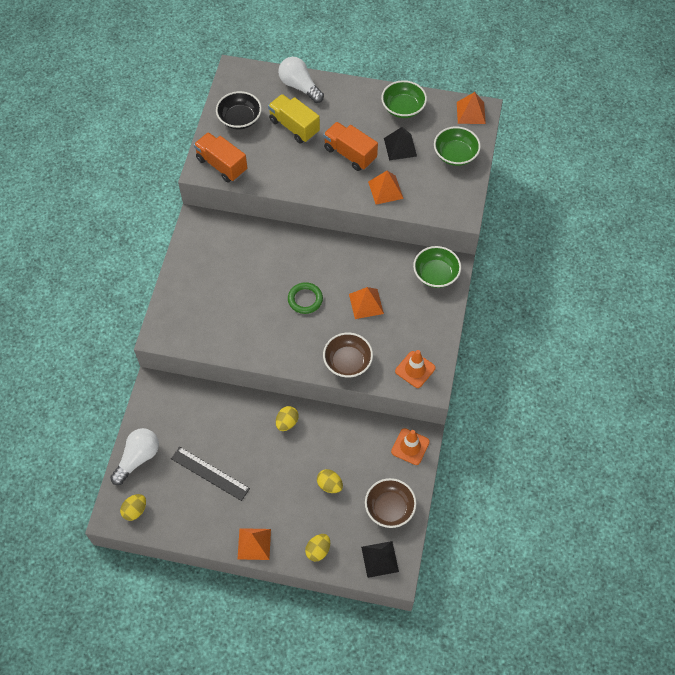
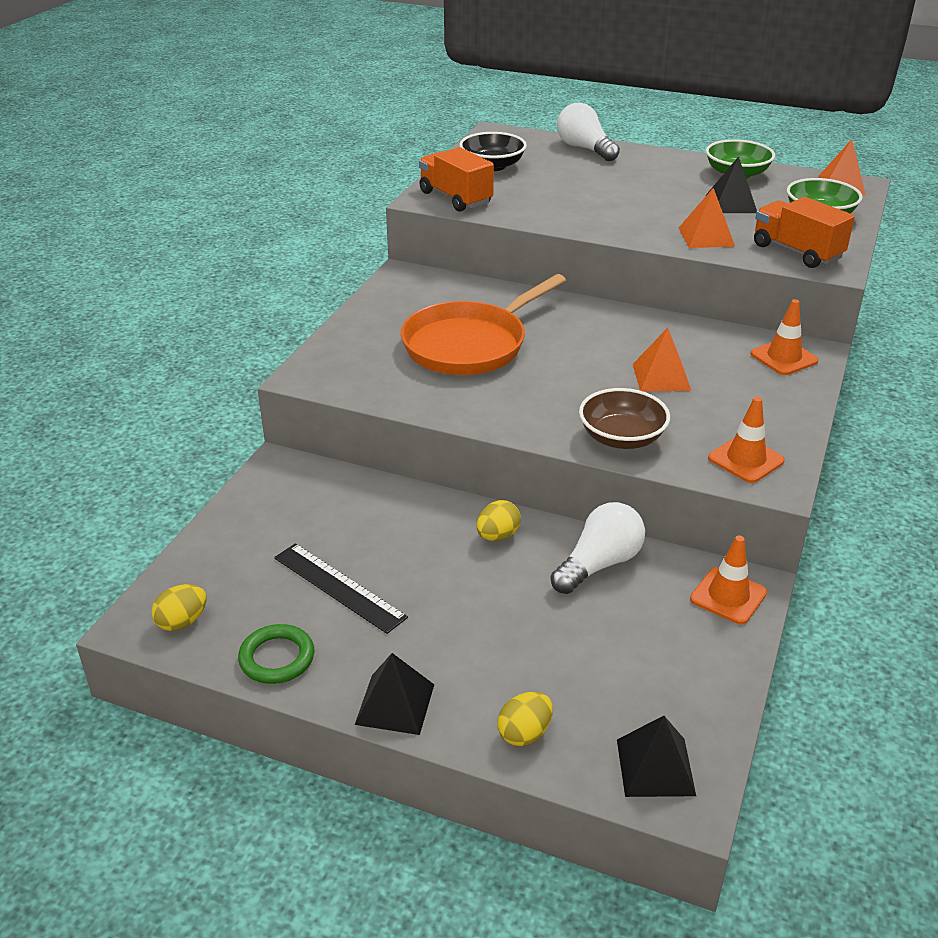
camera: 10 degrees right, 25 degrees down
(138, 458) = (217, 551): white light bulb -> white light bulb (599, 564)
(251, 289) = (470, 344): none -> orange pan
(254, 544) = (395, 704): orange pyramid -> black pyramid
(294, 126) = (571, 177): yellow truck -> none
(305, 299) = (557, 363): green ring -> green ring (277, 658)
(329, 485) = (564, 632): yellow egg -> none
(350, 154) = (652, 203): orange truck -> orange truck (797, 252)
(389, 508) = (682, 683): brown bowl -> none
(435, 274) = (784, 357): green bowl -> orange traffic cone

